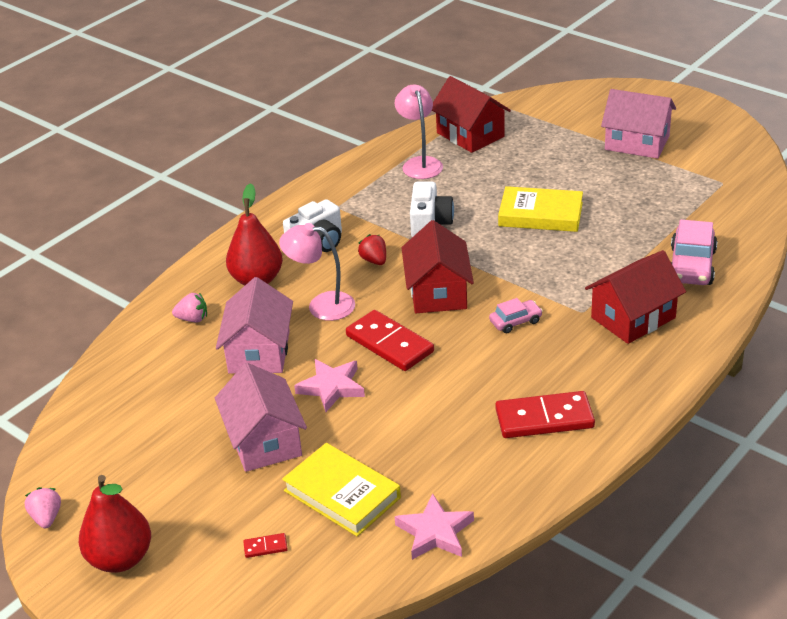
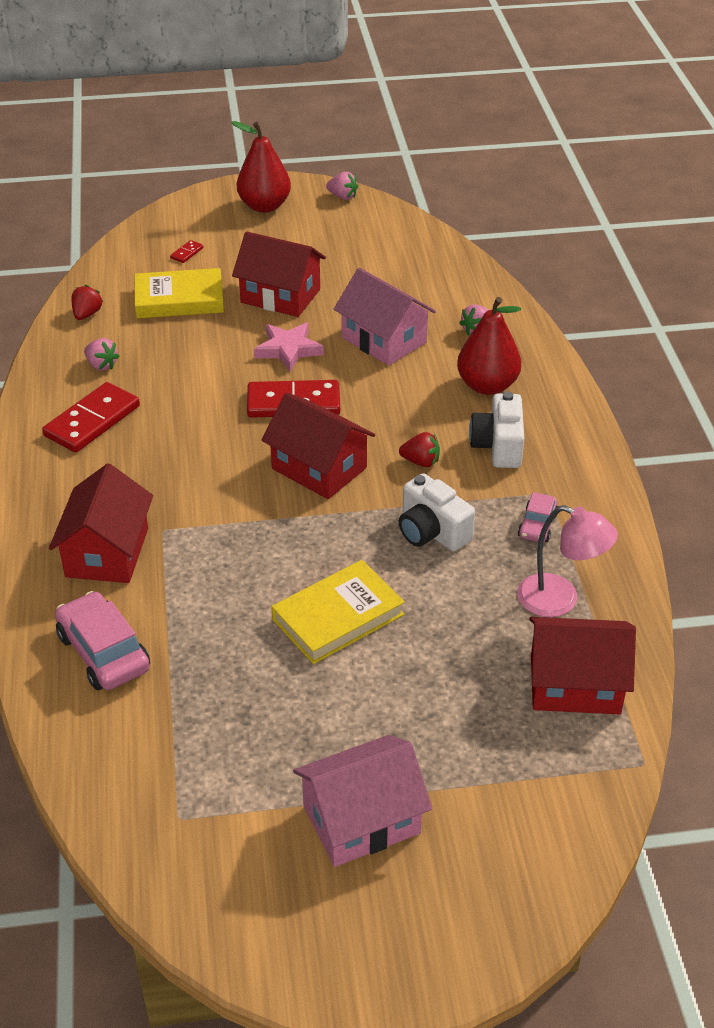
camera: 130 degrees right, 5 degrees up
(264, 441) = (280, 296): pink house -> red house
(321, 305) = (398, 398): pink lamp -> none
(435, 532) = (87, 314): pink star -> red strawberry
(482, 466) = (101, 365): none -> pink strawberry
(515, 321) = (213, 483): pink car -> pink car (537, 525)

